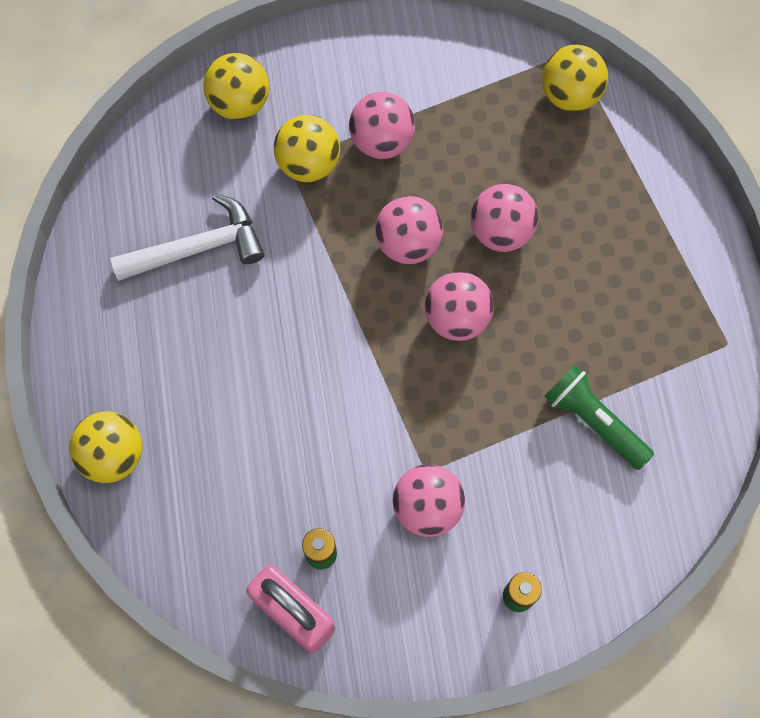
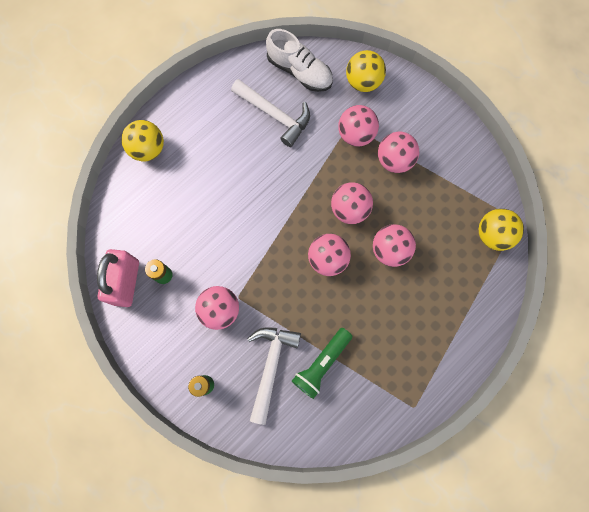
camera: 55 degrees right, 5 degrees up
(158, 172) = (299, 71): none -> white shoe
(308, 163) = (356, 134): yellow ball -> pink ball
(552, 489) = (270, 366): none -> white hammer
(594, 421) = (321, 364): green flashlight -> green flashlight turned 150 degrees counterclockwise

